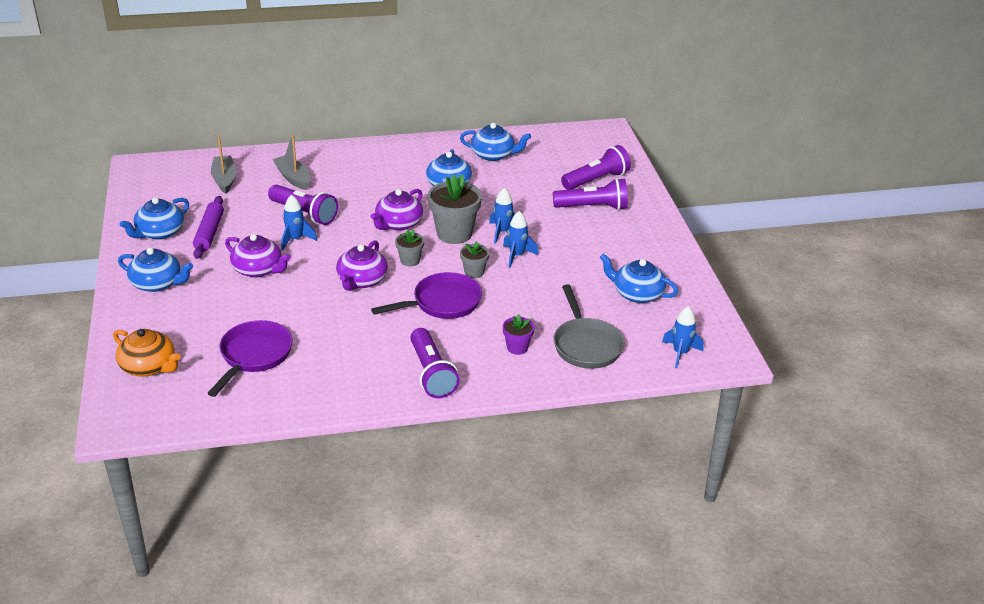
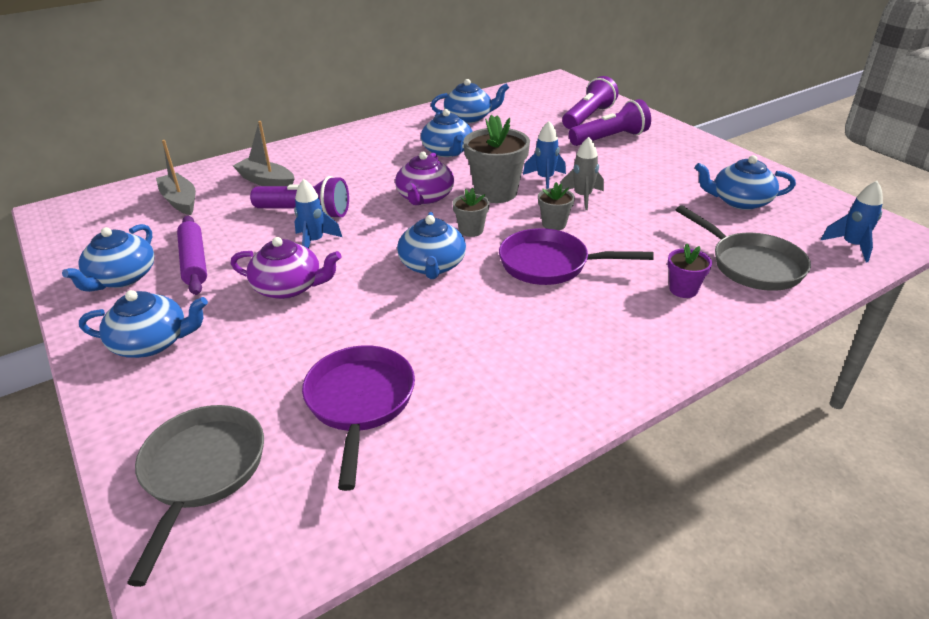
camera: 20 degrees left, 0 degrees up
(149, 366) = (202, 472): orange teapot -> grey pan
(362, 280) = (432, 265): purple teapot -> blue teapot
(431, 374) = (617, 351): purple flashlight -> none
(442, 303) = (550, 264): purple pan -> purple pan turned 120 degrees counterclockwise
(517, 256) = (582, 197): blue rocket -> grey rocket

